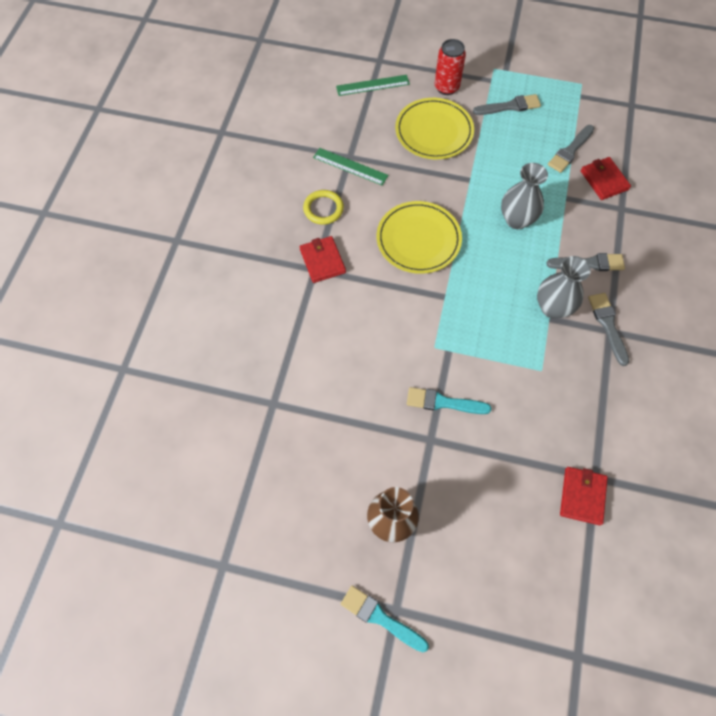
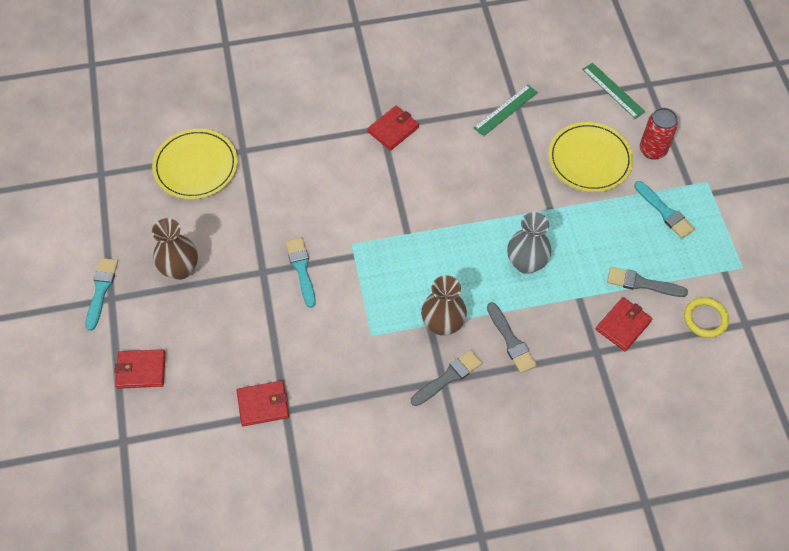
camera: 65 degrees right, 5 degrees down
(323, 209) = (447, 109): yellow ring -> yellow ring (705, 319)
(350, 166) = (506, 110): green ruler -> green ruler turned 45 degrees clockwise
(418, 239) = (456, 192): yellow plate -> yellow plate (195, 166)
(499, 607) = (141, 370): none -> red wallet
(509, 106) = (665, 212): grey brush -> turquoise brush
(552, 308) = (442, 324): grey vase -> brown vase

